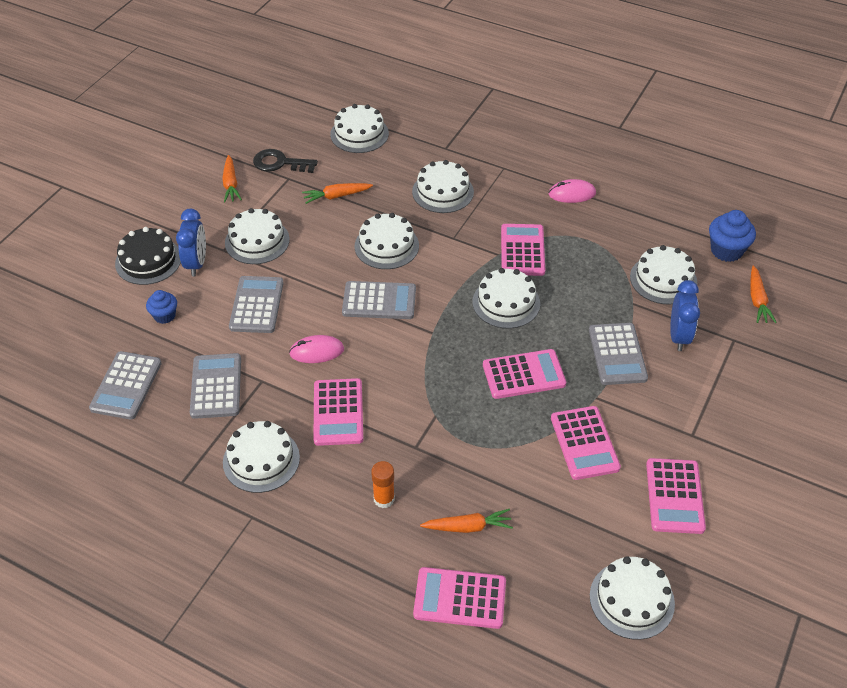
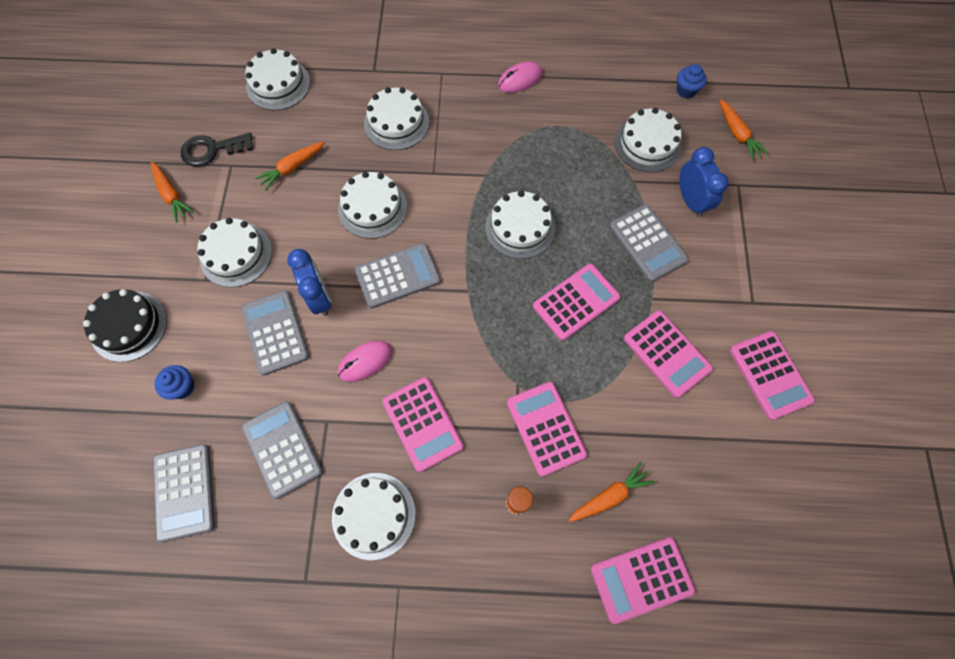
camera: 25 degrees left, 20 degrees up
(196, 263) = (184, 308): blue clock -> blue clock (319, 298)
(522, 250) = (506, 162): pink calculator -> pink calculator (545, 428)
(631, 599) = (788, 503): white cake -> none
(726, 250) = (686, 90): blue cupcake -> blue cupcake, size x0.64

